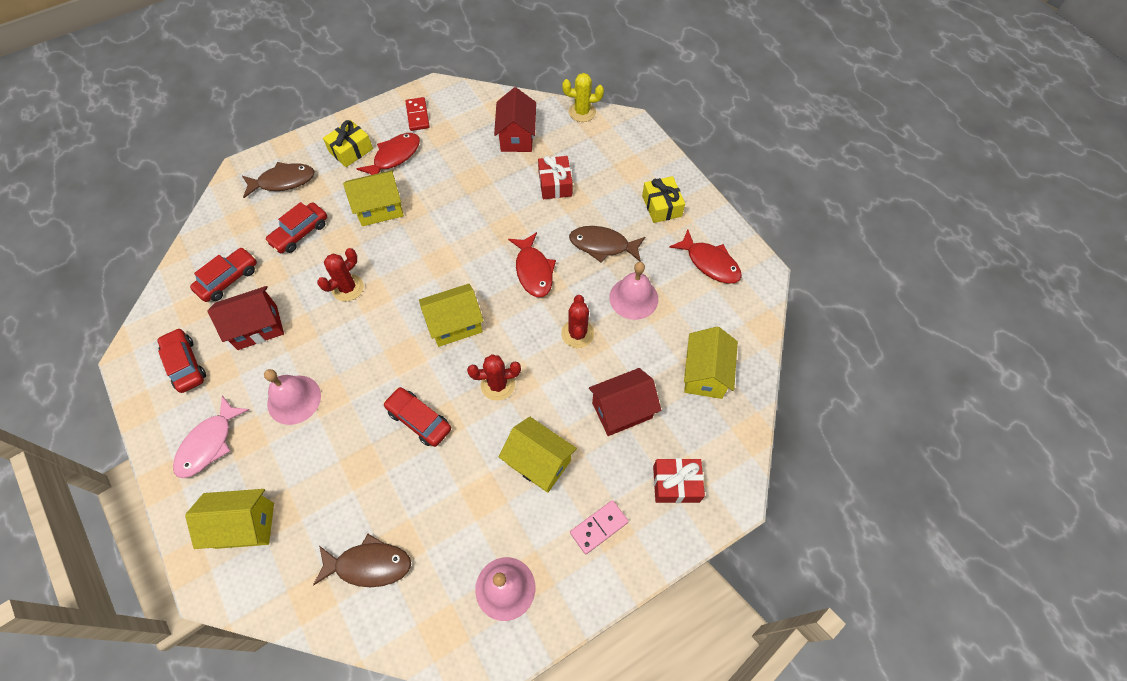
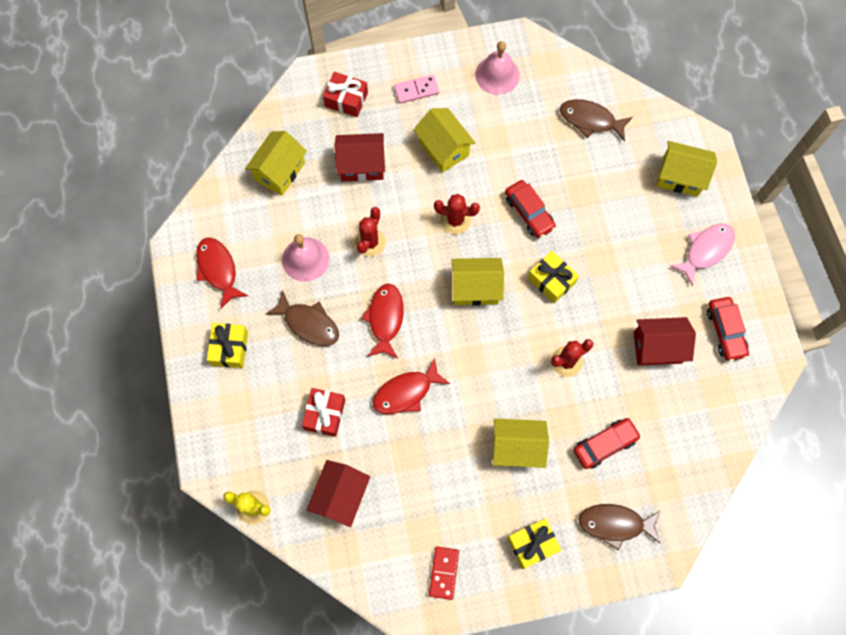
camera: 160 degrees left, 10 degrees up
(228, 279) = (682, 412): red car -> none
(294, 399) = (631, 265): pink bell -> none
(378, 356) = (551, 280): none -> yellow gift
(394, 157) = (485, 516): red fish -> red fish (406, 392)

